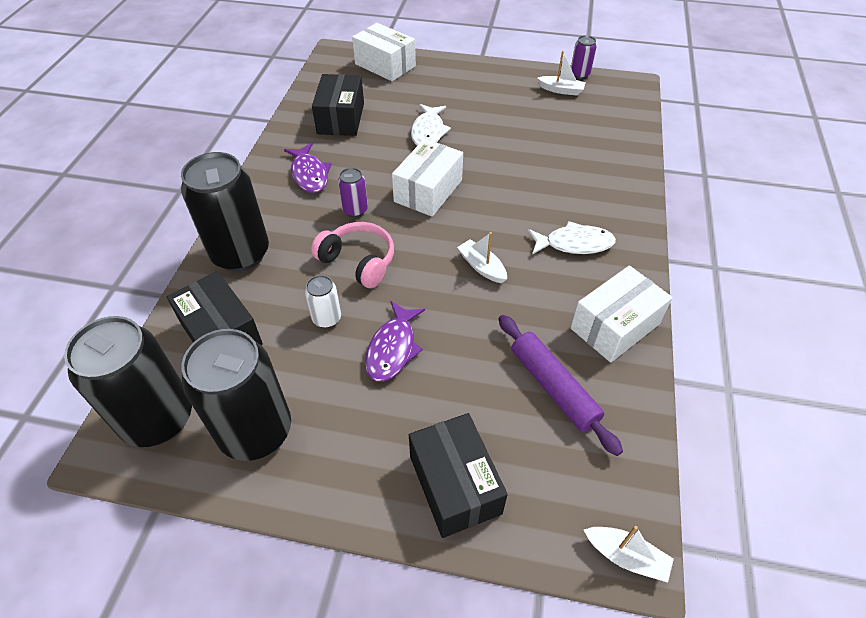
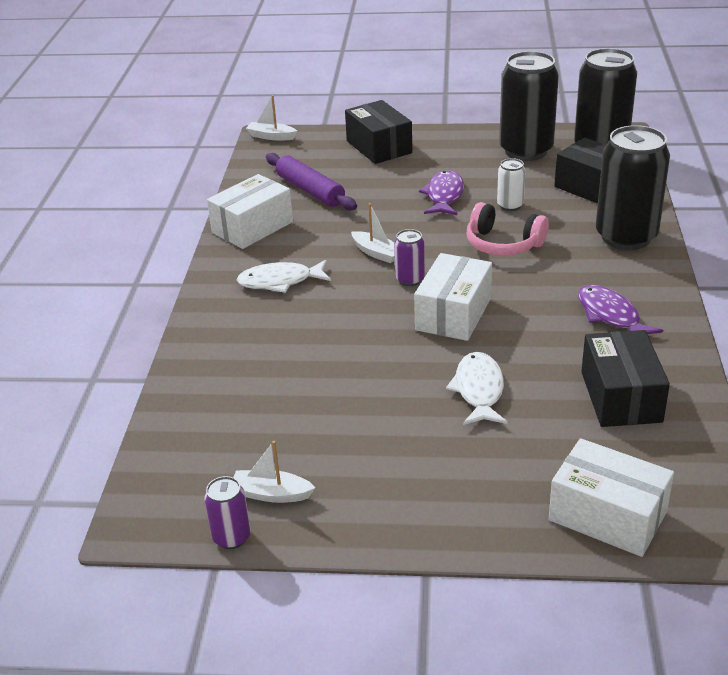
camera: 175 degrees right, 15 degrees down
(355, 210) = (531, 285): purple can -> purple can (410, 279)

